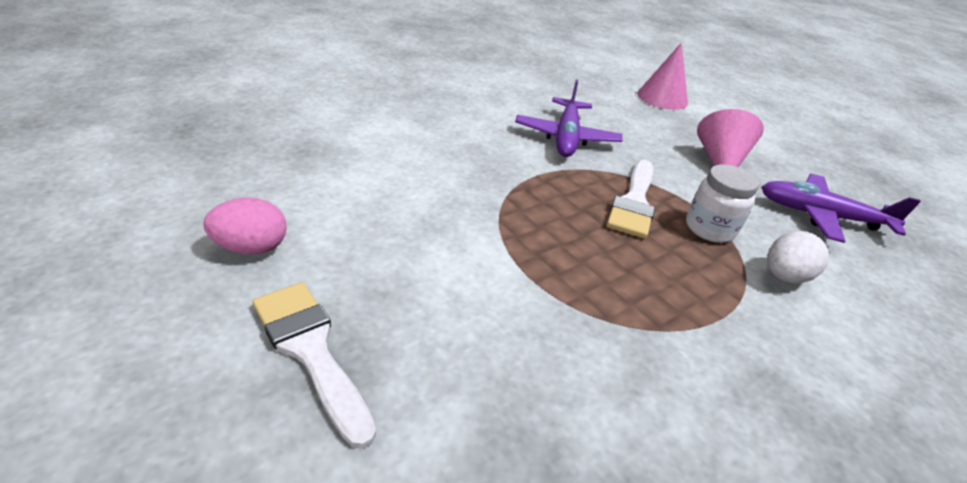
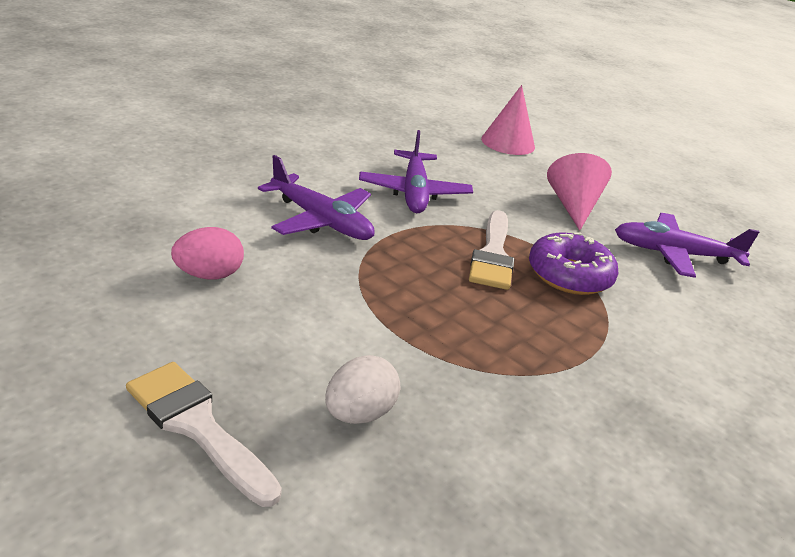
camera: 10 degrees left, 5 degrees down
(251, 248) = (106, 333): pink egg -> pink egg (209, 275)
(473, 157) = (320, 220): none -> purple plane
(709, 229) = (569, 275): white jar -> purple donut
(784, 276) = (643, 314): white egg -> white egg (359, 413)

